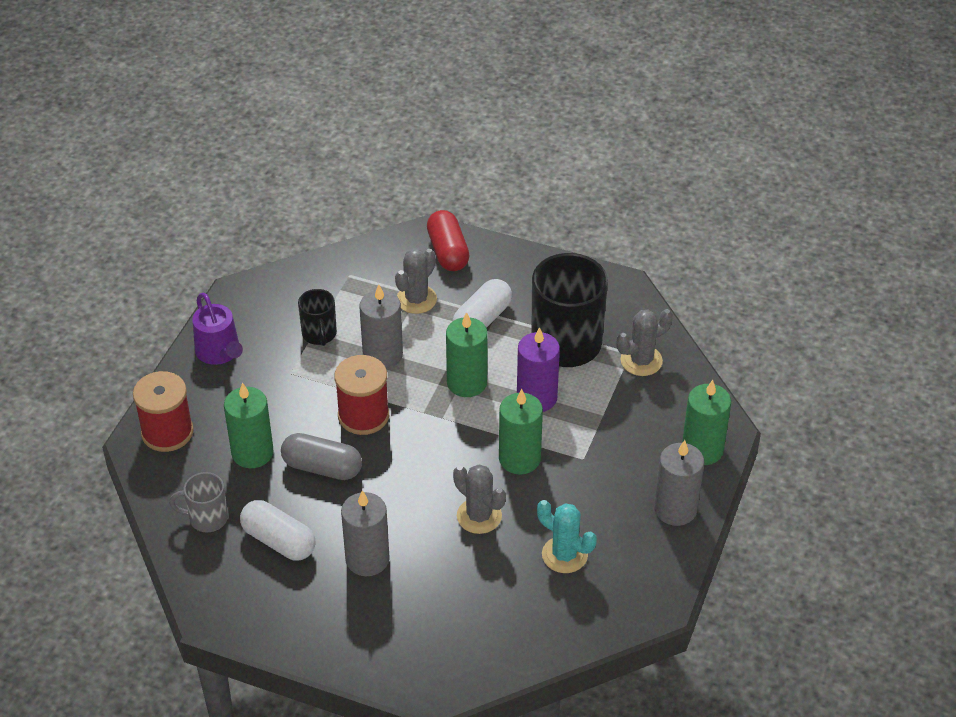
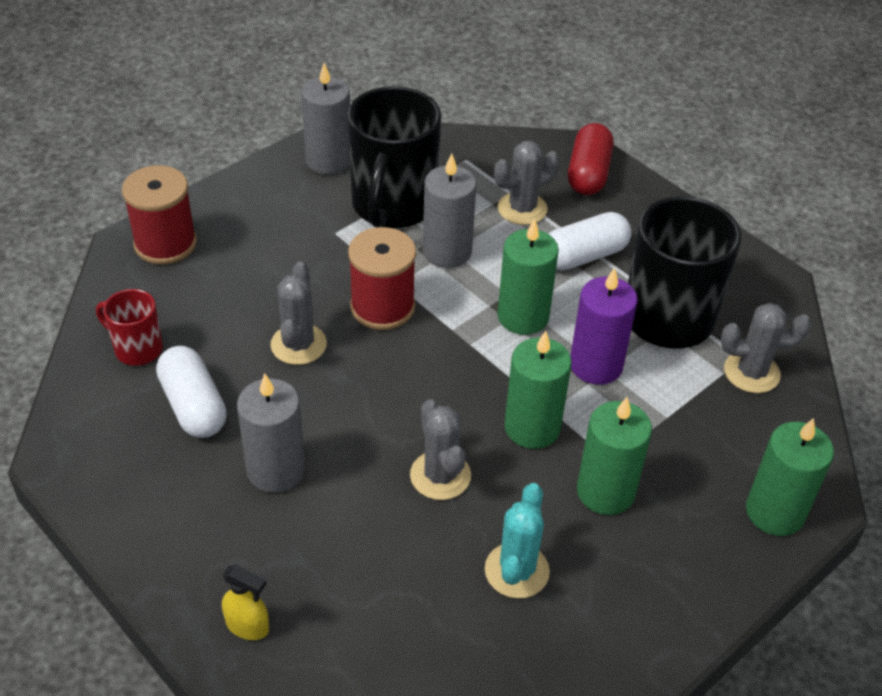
camera: 25 degrees right, 0 degrees up
(207, 518) = (137, 348): grey mug -> red mug
(219, 352) = (277, 186): purple watering can -> none
(252, 452) = (236, 299): green candle -> green candle (605, 491)
(319, 334) = (393, 206): black mug -> black mug, size x2.01
(322, 467) = (298, 344): grey capsule -> grey cactus
(418, 662) = (248, 626): none -> yellow spray bottle
(564, 555) = (516, 571): turquoise cactus -> turquoise cactus turned 45 degrees clockwise
(675, 509) = (697, 574): grey candle -> grey candle (328, 160)

